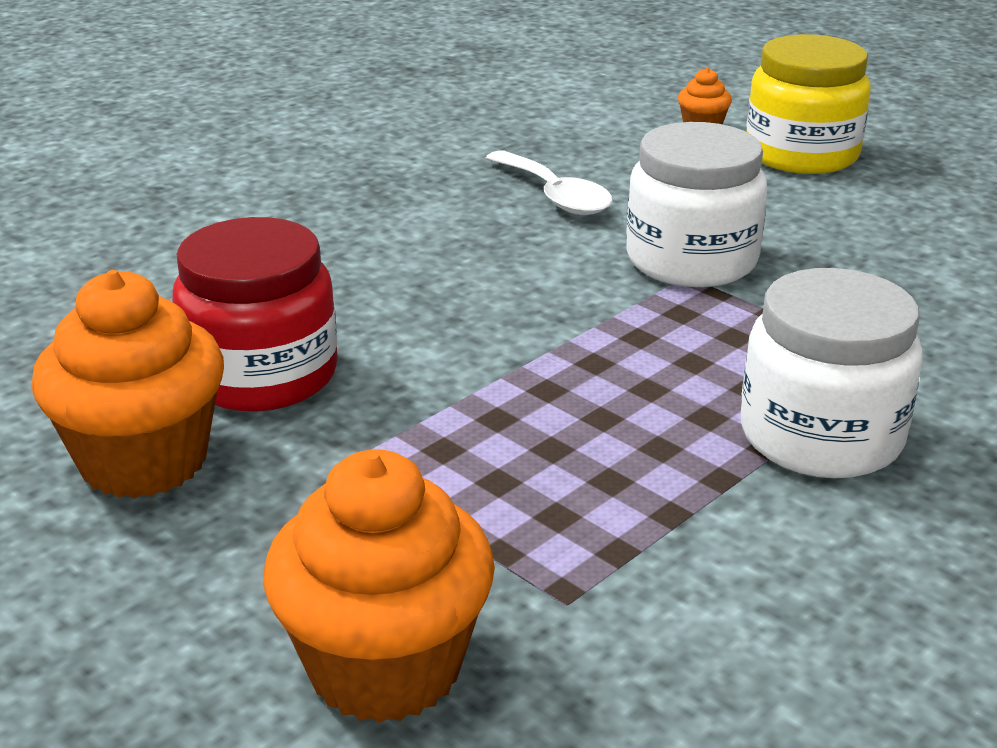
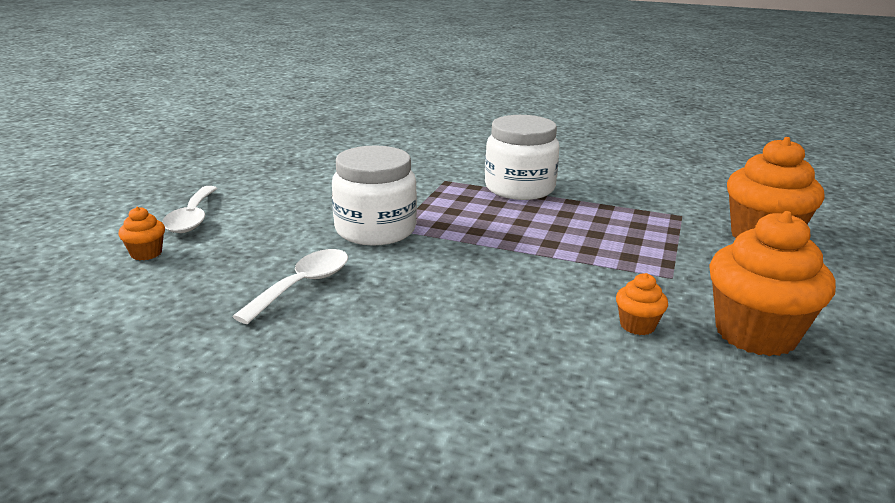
camera: 115 degrees left, 5 degrees down
(262, 375) = (637, 325): red jar -> orange cupcake
(801, 154) = (192, 218): yellow jar -> white spoon

